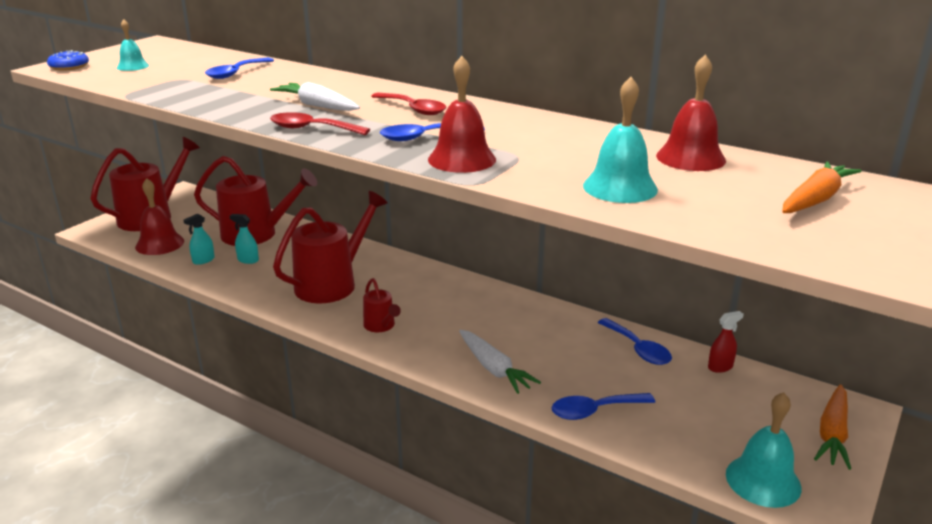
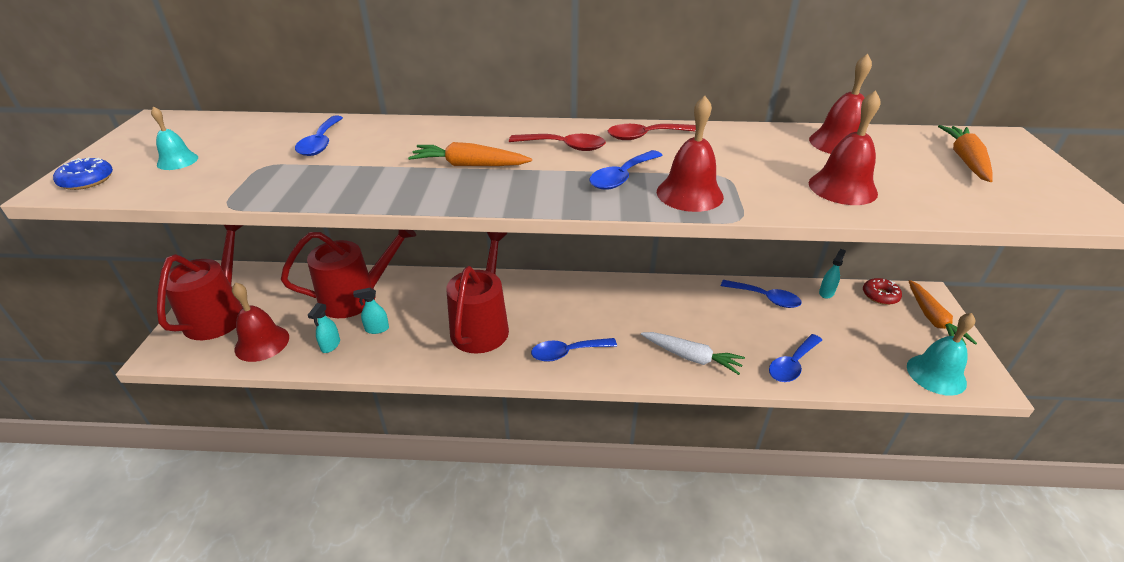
camera: 30 degrees left, 10 degrees up
(312, 129) = (507, 196): red spoon -> red spoon (645, 136)
(317, 106) = (469, 165): white carrot -> orange carrot
(381, 326) = (567, 353): red watering can -> blue spoon
(620, 187) = (842, 188): turquoise bell -> red bell
(720, 367) = (826, 292): red spray bottle -> turquoise spray bottle
(789, 391) = (880, 295): none -> red donut

